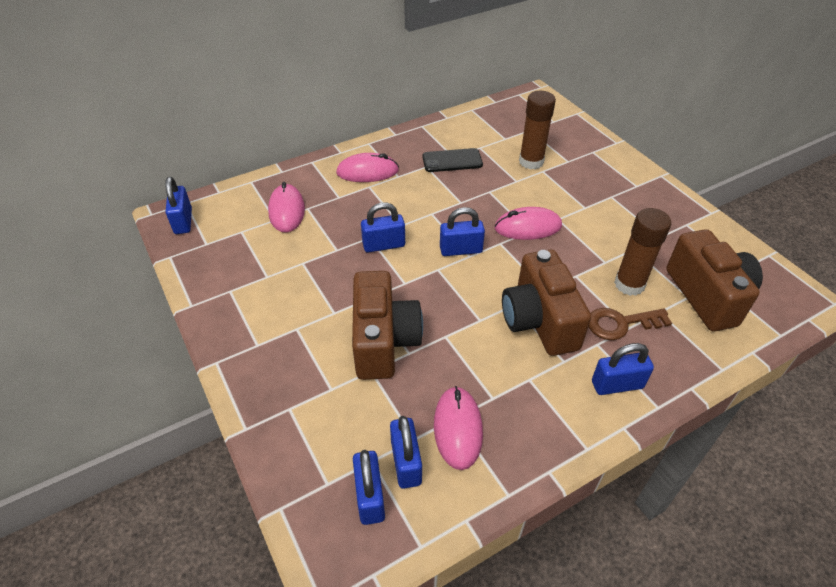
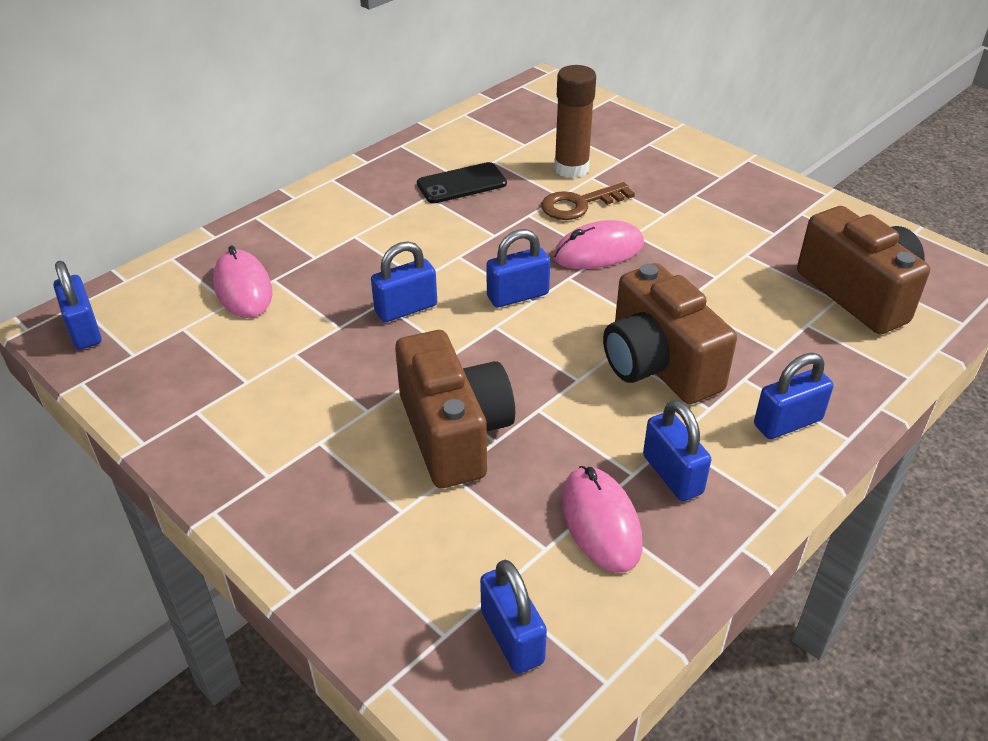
camera: 15 degrees left, 5 degrees down
(367, 172) = (345, 217): pink mouse -> none
(406, 463) = (546, 581): blue padlock -> blue padlock (672, 474)
(620, 324) = (764, 348): brown key -> brown key (579, 204)
(629, 284) = (757, 298): brown glue stick -> none

